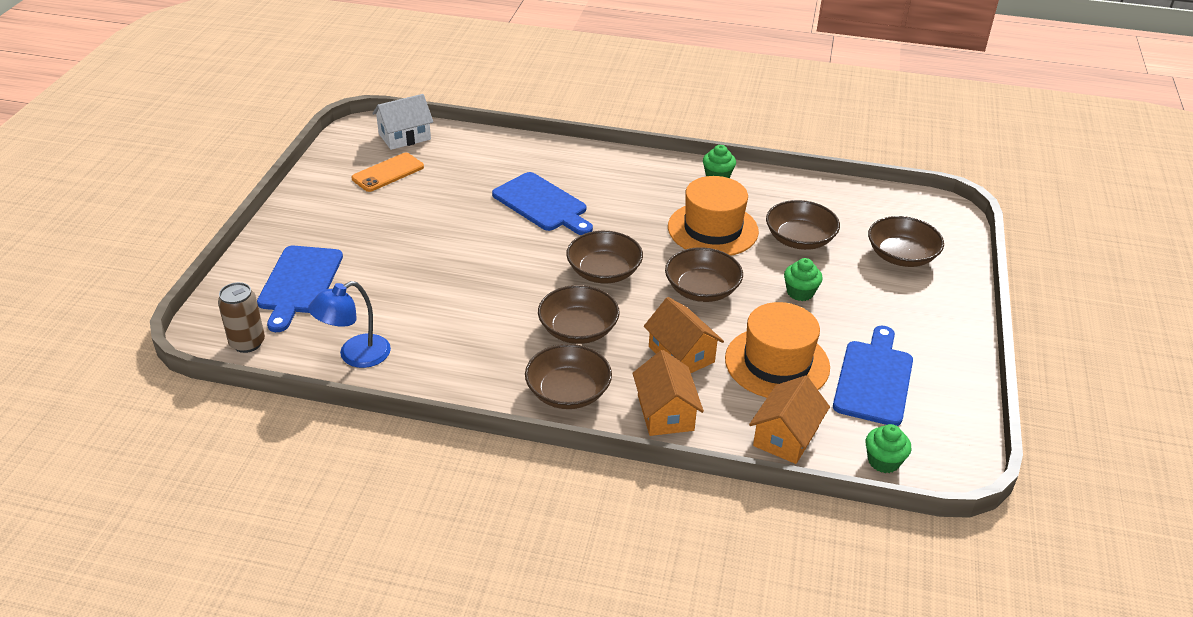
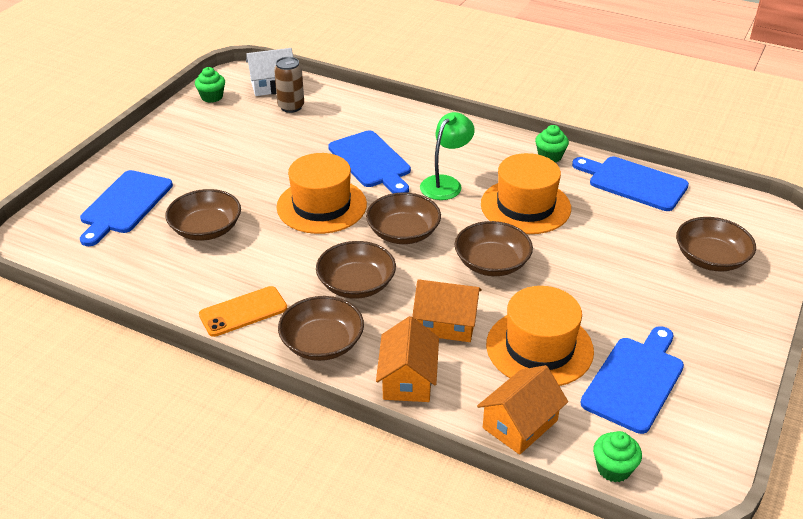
camera: 15 degrees right, 0 degrees up
(247, 343) = (57, 252): brown can -> brown can (291, 107)
(355, 356) = (144, 278): blue lamp -> none
(388, 173) = (244, 116): orange phone -> orange phone (243, 312)
(510, 256) = (321, 206): none -> orange hat
(626, 216) = (445, 183): none -> green lamp
(681, 354) = (446, 324): orange house -> orange house turned 60 degrees counterclockwise
(799, 239) = (610, 227): brown bowl -> brown bowl (206, 229)
(800, 292) = (590, 280): green cupcake -> green cupcake (212, 97)
(806, 193) = (633, 183): none -> blue cutting board

